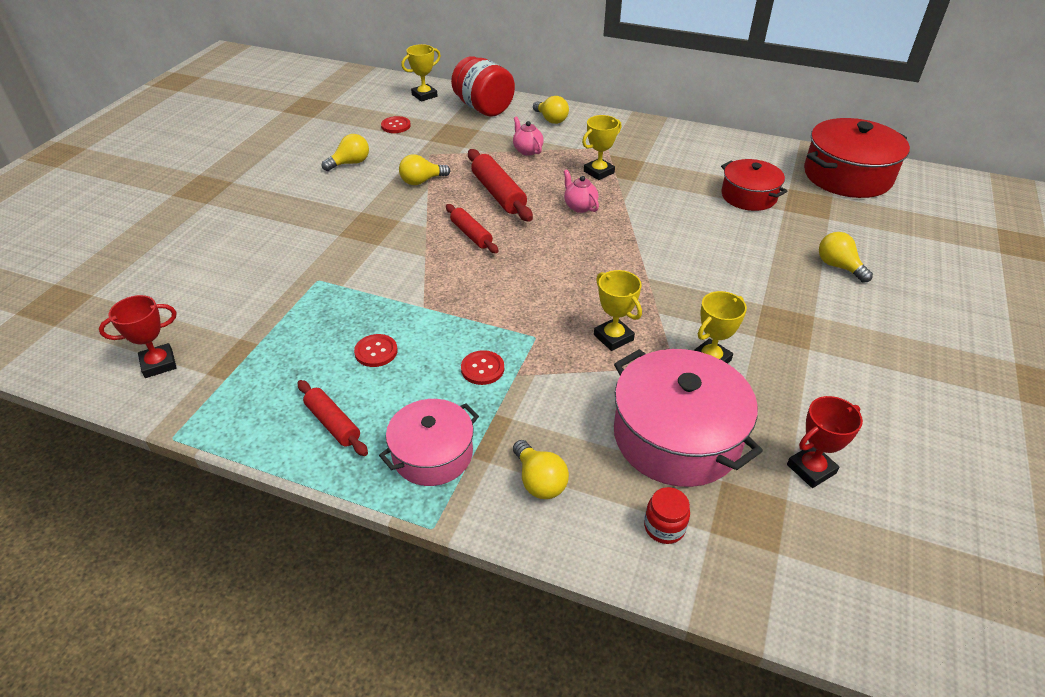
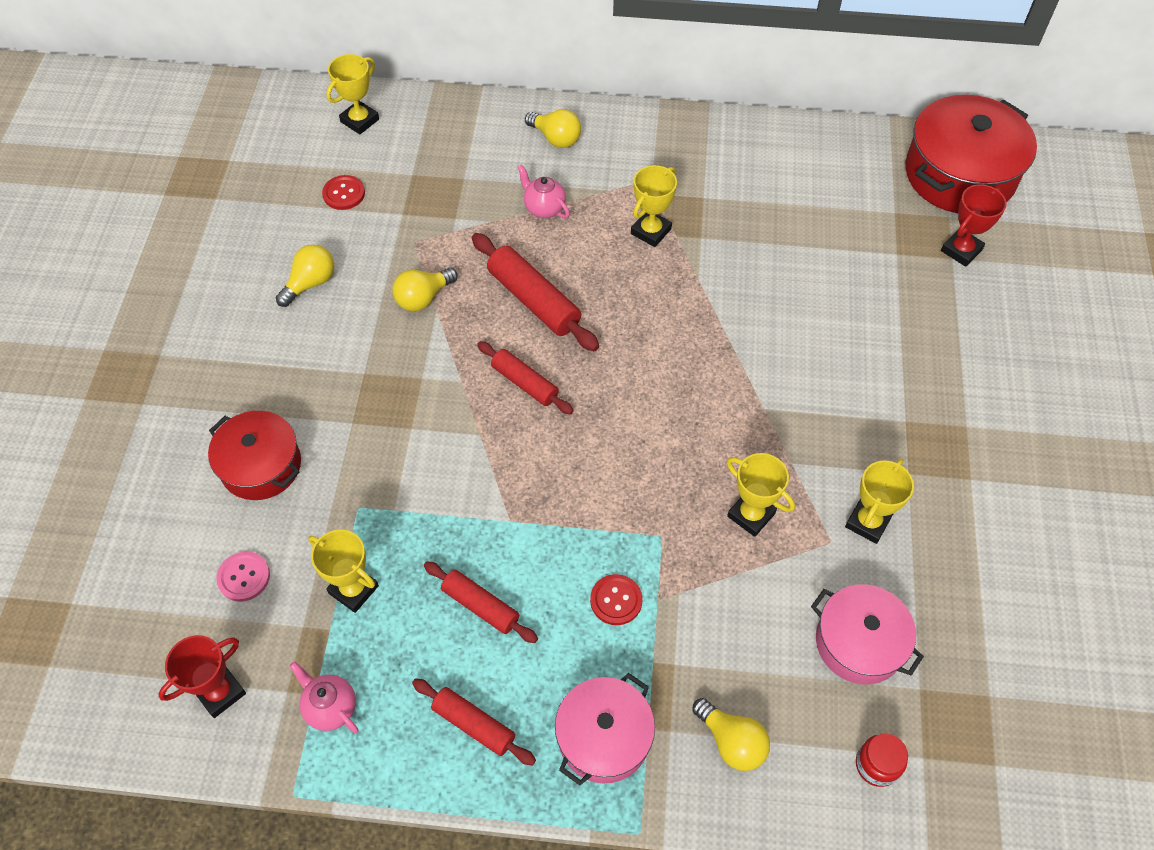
camera: 15 degrees left, 15 degrees up
(216, 303) = (244, 577): none -> pink button
(288, 324) = (353, 589): none -> yellow trophy
(376, 351) = (480, 606): red button -> red rolling pin
(483, 108) = (454, 132): red jar -> none
(579, 207) = (646, 302): pink teapot -> pink teapot (330, 707)
(676, 436) = (859, 643): pink pot -> pink pot, size x0.62
(748, 196) = (849, 237): red pot -> red pot (261, 465)
(811, 469) = (1006, 650): red trophy -> red trophy (961, 250)
(838, 266) = (978, 339): yellow light bulb -> none

